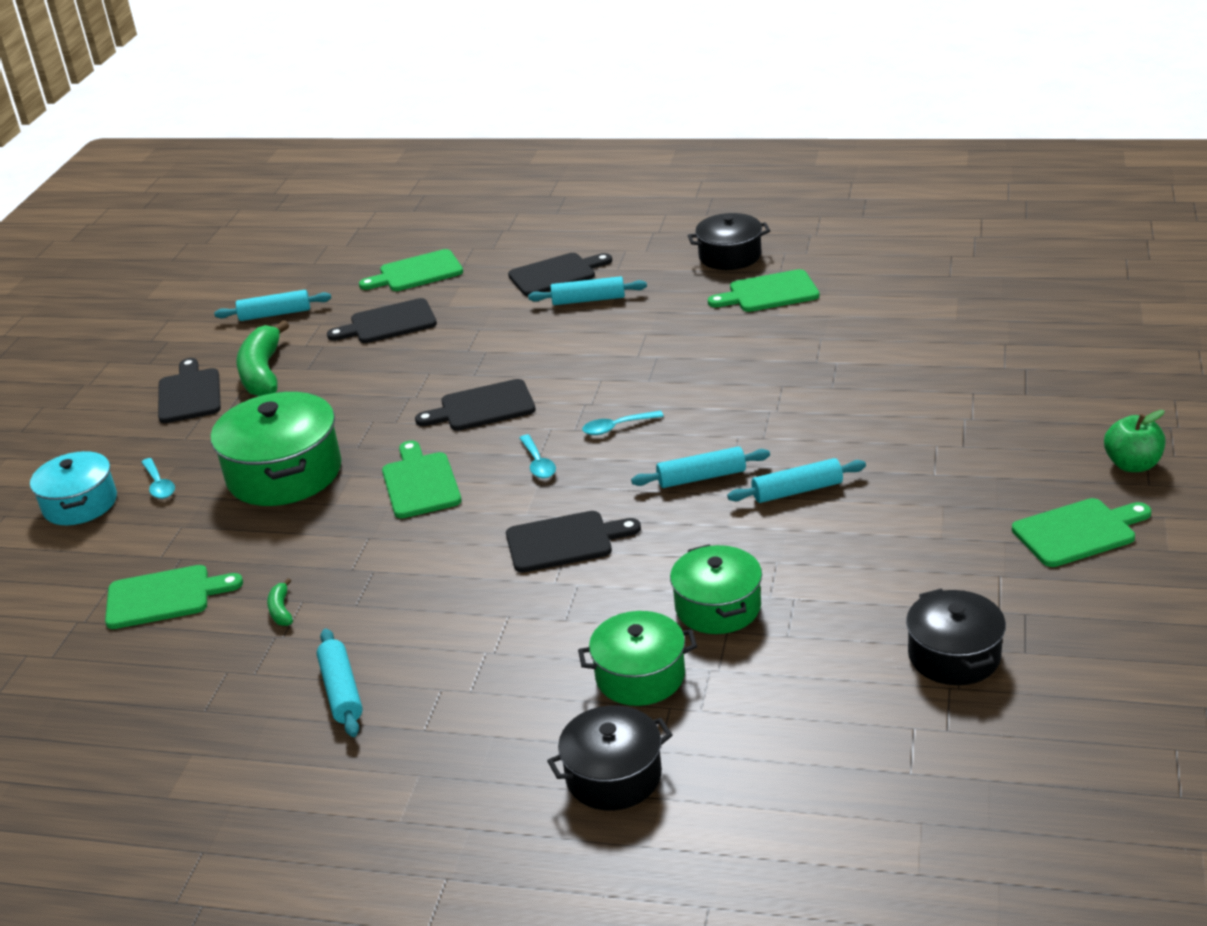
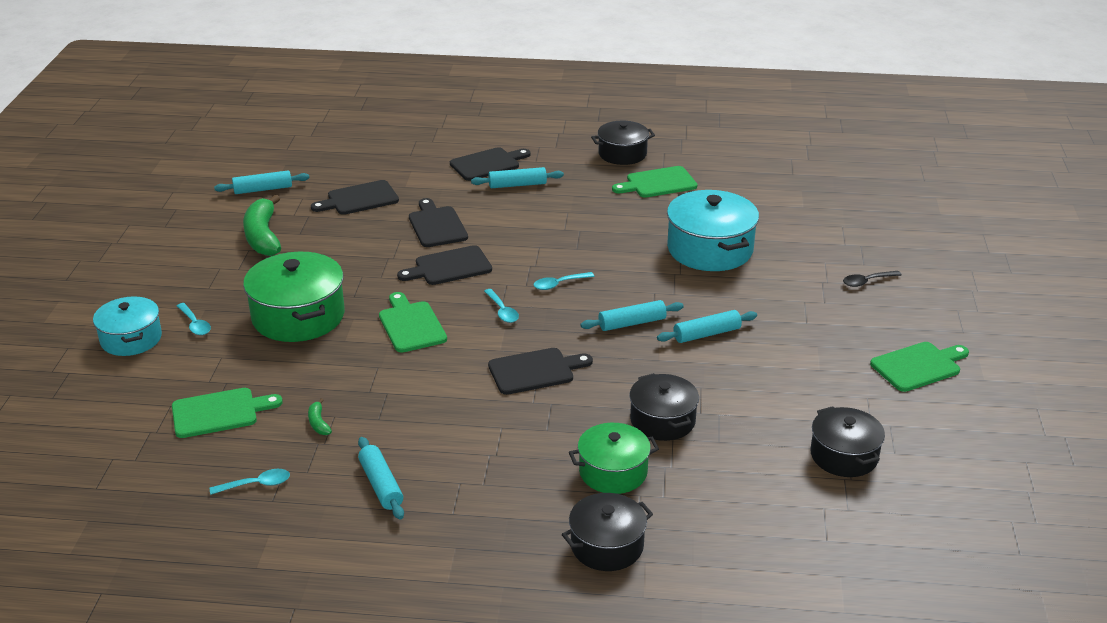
camera: 10 degrees left, 0 degrees up
(189, 394) = (204, 252): black cutting board -> black cutting board (436, 225)
(189, 689) = (256, 484): none -> turquoise spoon
(417, 272) = (374, 159): green cutting board -> none
(718, 607) = (662, 420): green pot -> black pot
(821, 378) = (710, 249): none -> turquoise pot
(1026, 417) = (867, 281): none -> black spoon
(1132, 465) = (949, 317): green apple -> none

